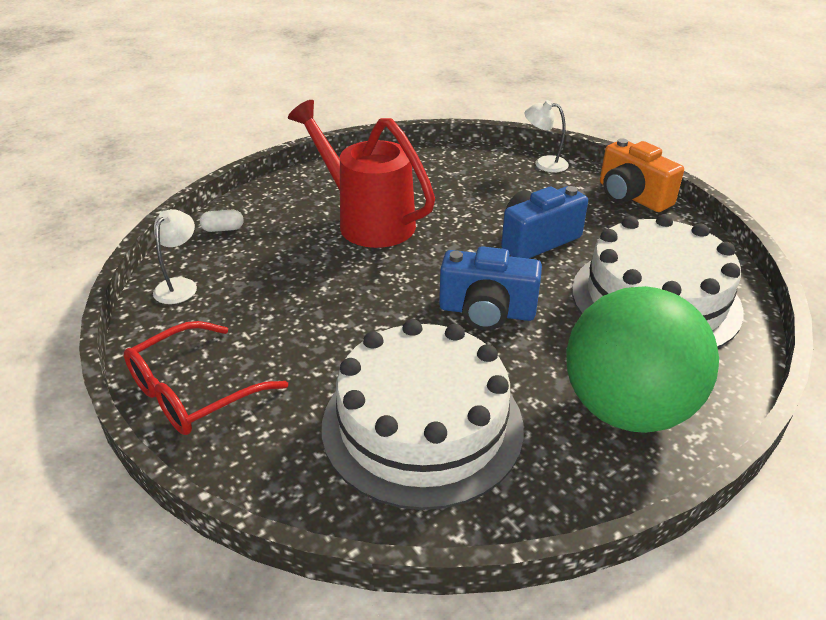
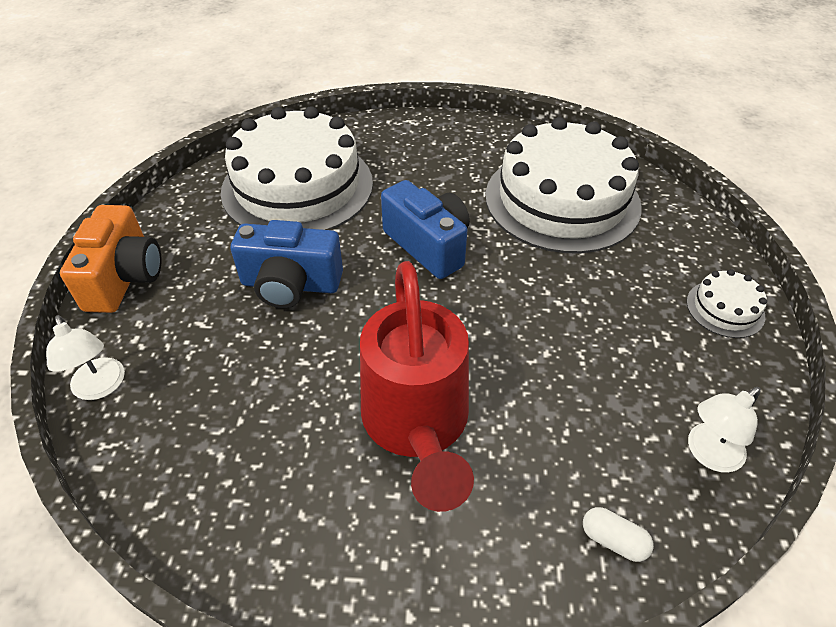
camera: 140 degrees left, 10 degrees up
(193, 392) = (725, 309): red glasses -> white cake
(626, 409) = (428, 147): green ball -> none

